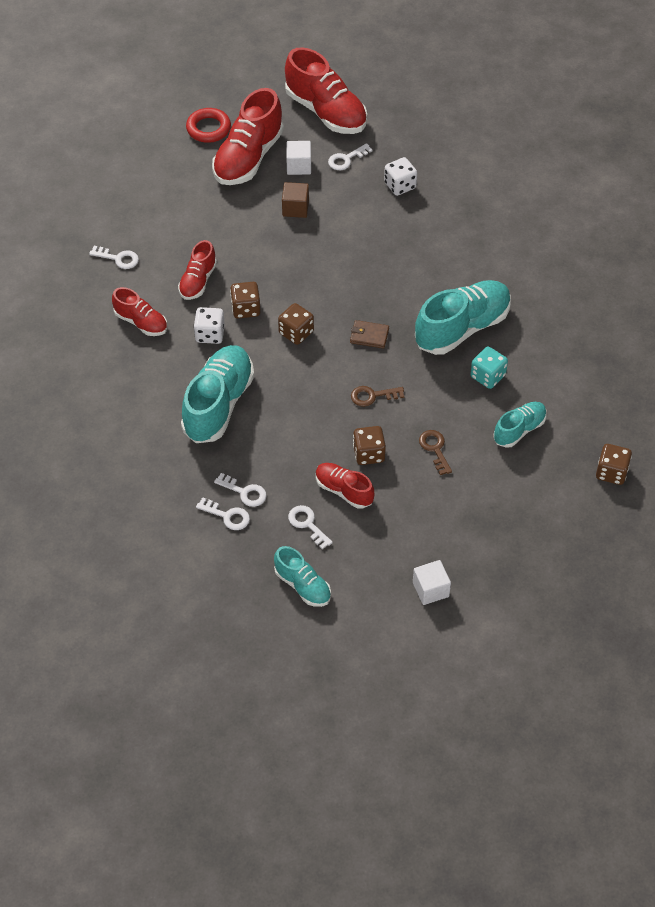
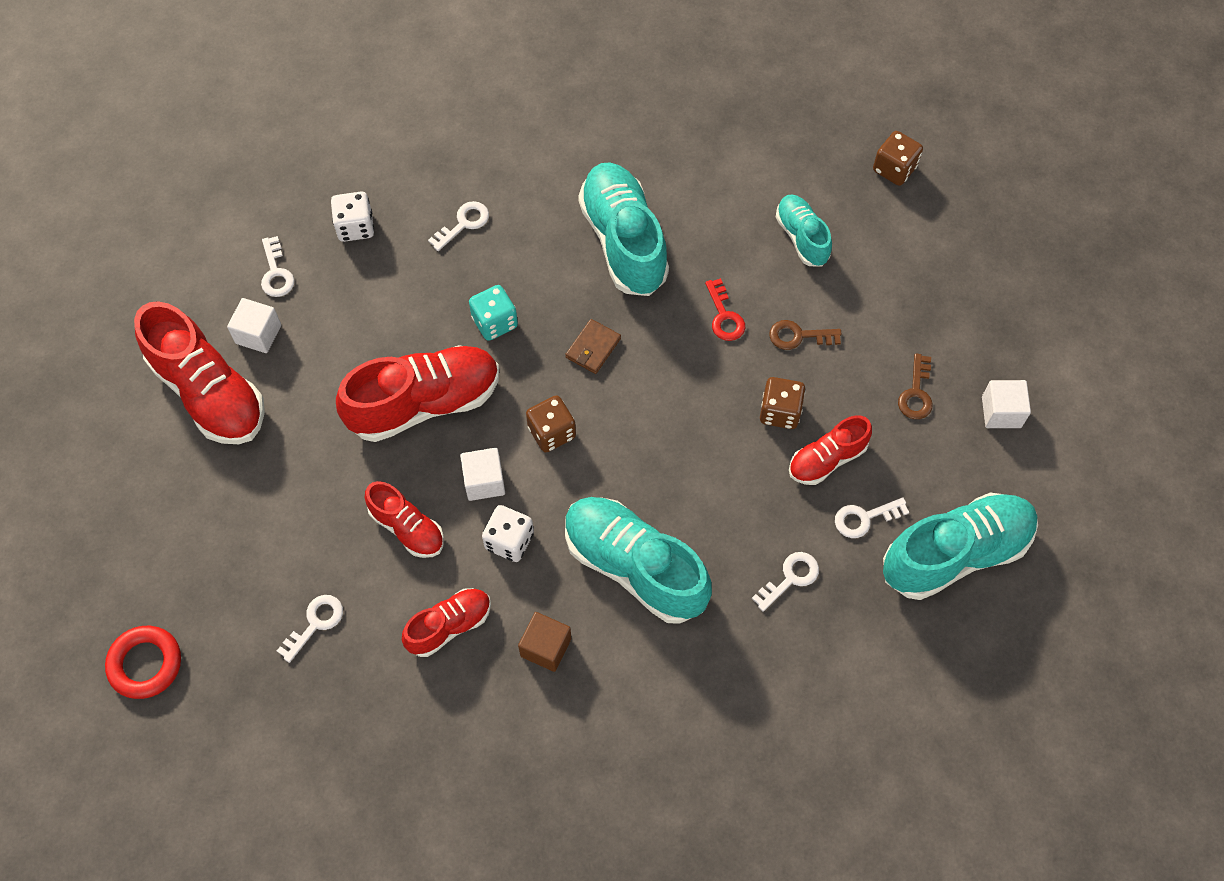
camera: 70 degrees left, 10 degrees up
(208, 128) = (124, 426): red ring -> red ring (145, 664)
(227, 516) = (821, 611): white key -> white key (463, 224)
(246, 309) = (484, 481): brown dice -> white cube
(295, 208) = (333, 363): brown cube -> brown cube (545, 647)
(302, 585) = (955, 554): turquoise shoe -> turquoise shoe, size x1.80
(326, 112) = (175, 268): red shoe -> red shoe (424, 403)
(373, 396) = (691, 376): brown key -> brown key (916, 393)
(430, 401) = (724, 316): none -> red key
(487, 376) = (709, 241): turquoise dice -> turquoise dice (495, 322)

